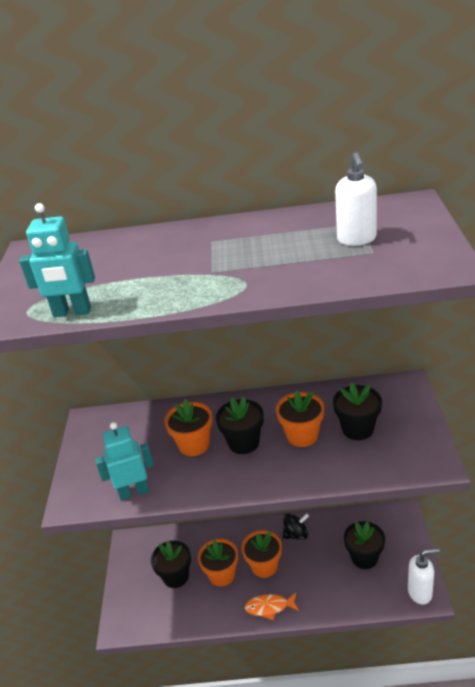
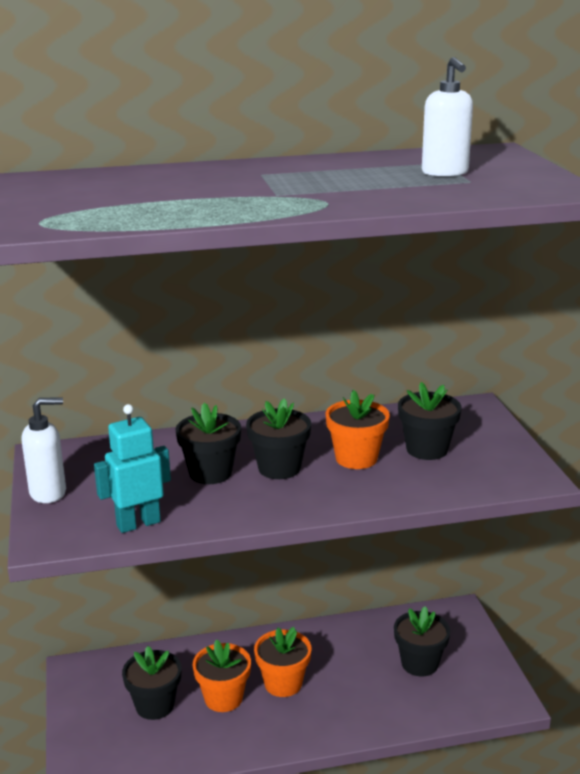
camera: 15 degrees left, 10 degrees down
(72, 312) = (106, 222): turquoise robot -> none
(194, 445) = (210, 473): orange flower pot -> black flower pot
(269, 607) = (300, 731): orange fish -> none
(296, 534) = (320, 644): black spinning top -> none
(420, 592) = (502, 697): white soap dispenser -> white soap dispenser (48, 493)

